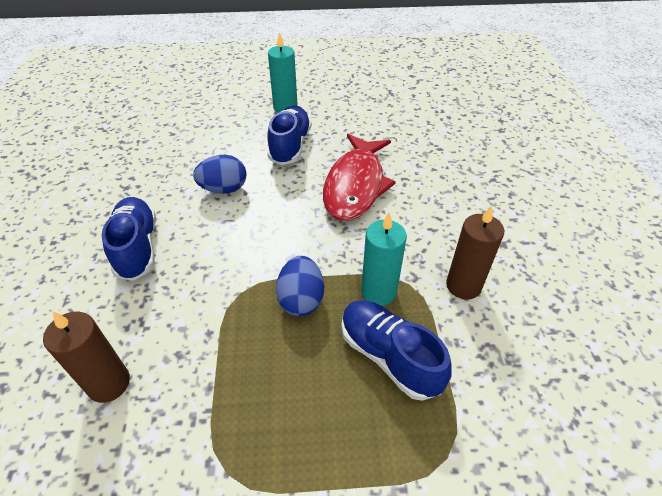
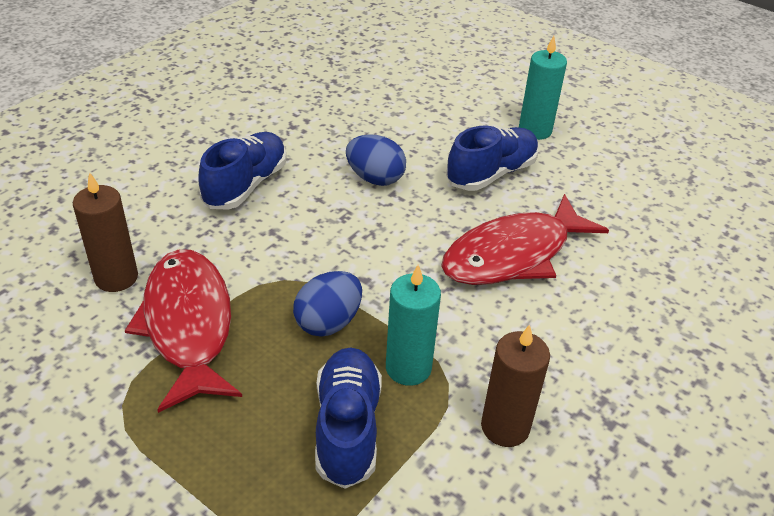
camera: 40 degrees right, 5 degrees down
(209, 374) = (188, 325): none -> red fish

